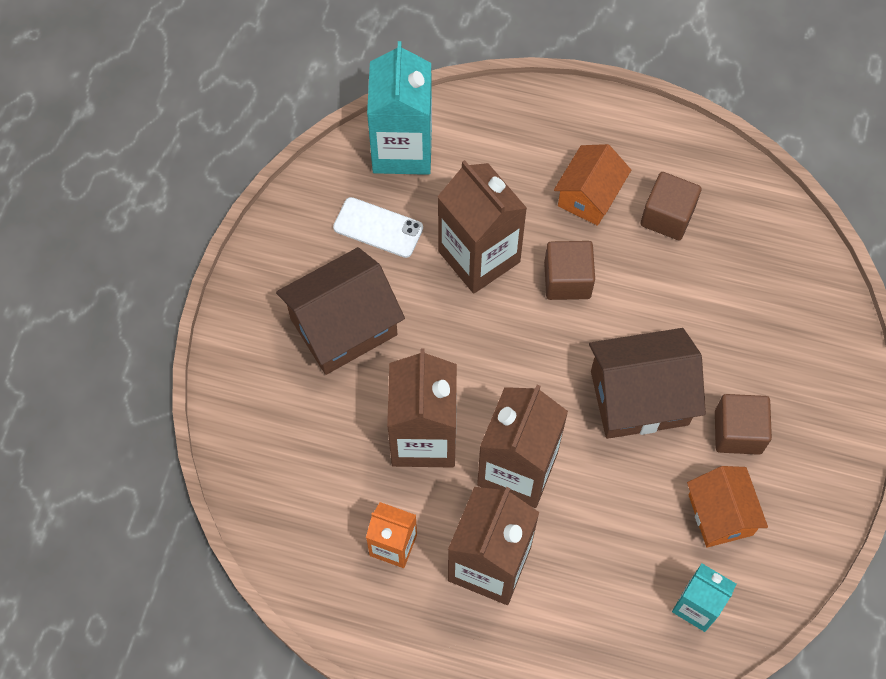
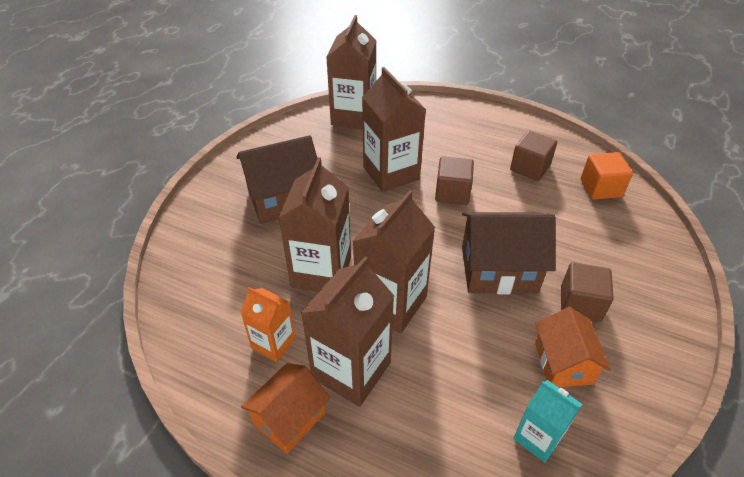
camera: 10 degrees right, 20 degrees down
(378, 228) = (325, 151): white phone -> none
(402, 149) = (353, 116): turquoise carton -> brown carton
(589, 196) = (475, 151): orange house -> orange house (289, 418)
(762, 240) = (600, 188): none -> orange cube

